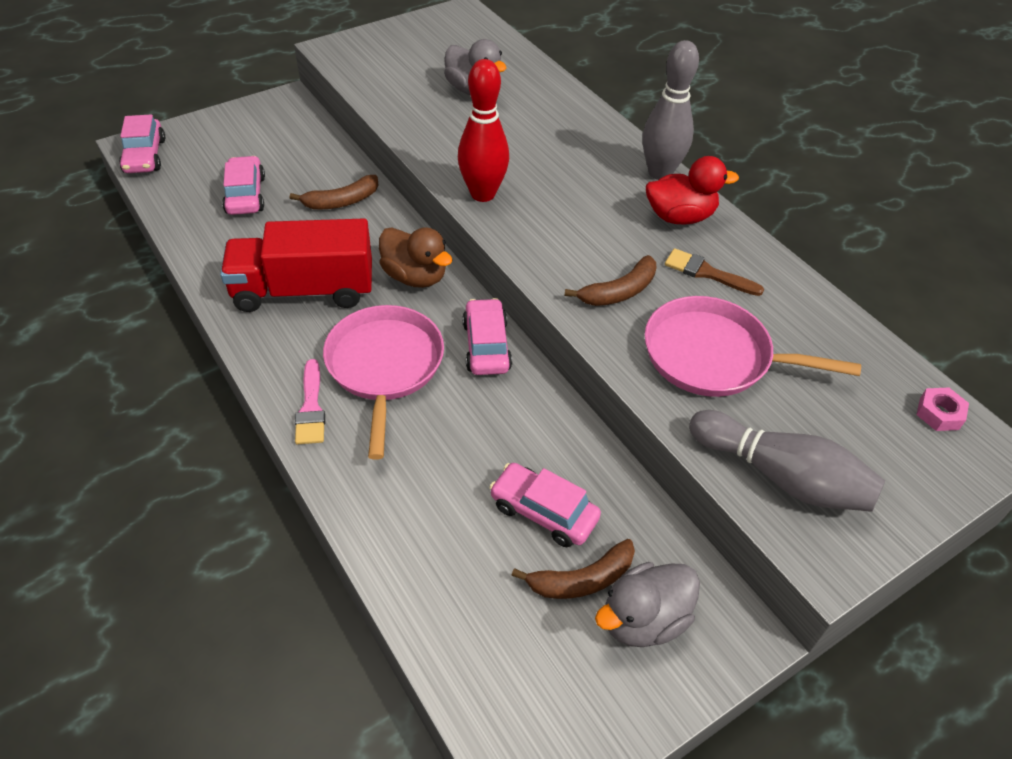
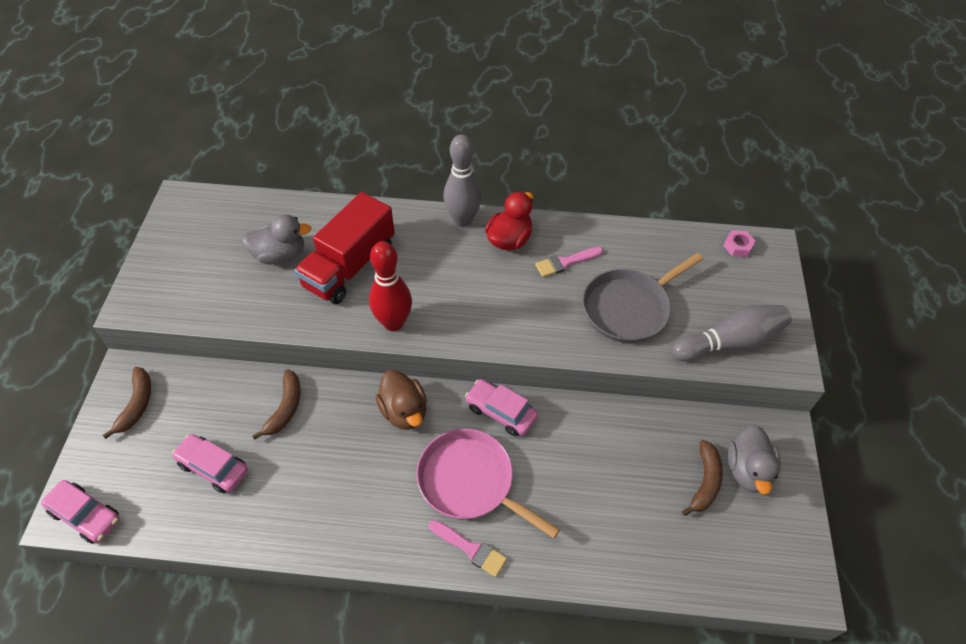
camera: 50 degrees left, 5 degrees up
(304, 290) = (356, 488): red truck -> red truck (349, 266)
(415, 276) = (404, 411): brown duck -> brown duck turned 75 degrees clockwise
(543, 512) = (648, 469): pink car -> none
(619, 291) = (544, 314): brown banana -> brown banana (137, 404)
(707, 273) = (565, 262): brown brush -> pink brush
(713, 356) = (629, 308): pink pan -> grey pan

